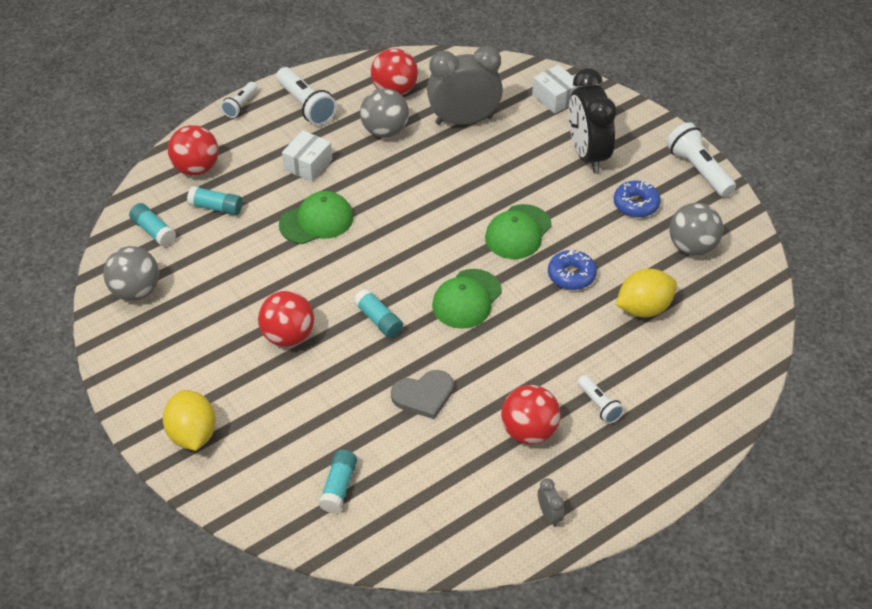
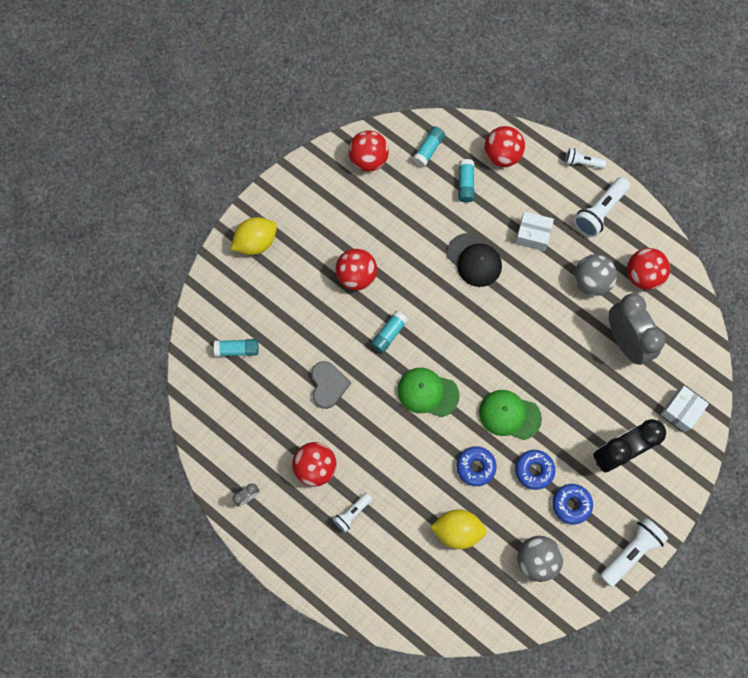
camera: 75 degrees right, 25 degrees up
(135, 291) = (368, 160): grey ball -> red ball
(316, 221) = (474, 260): green cap -> black cap
(423, 395) = (328, 385): grey heart -> grey heart turned 150 degrees counterclockwise
(589, 226) = (534, 470): none -> blue donut
(644, 308) = (457, 530): yellow lemon -> yellow lemon turned 45 degrees counterclockwise

